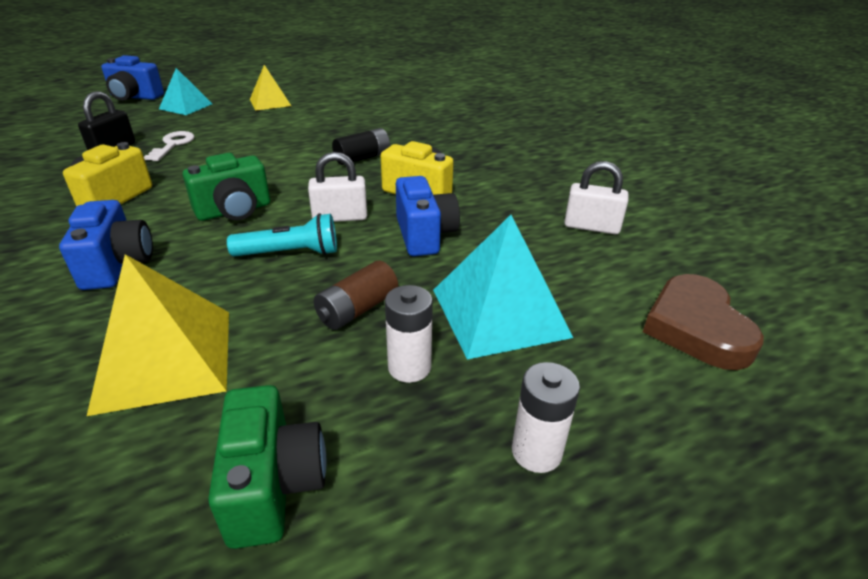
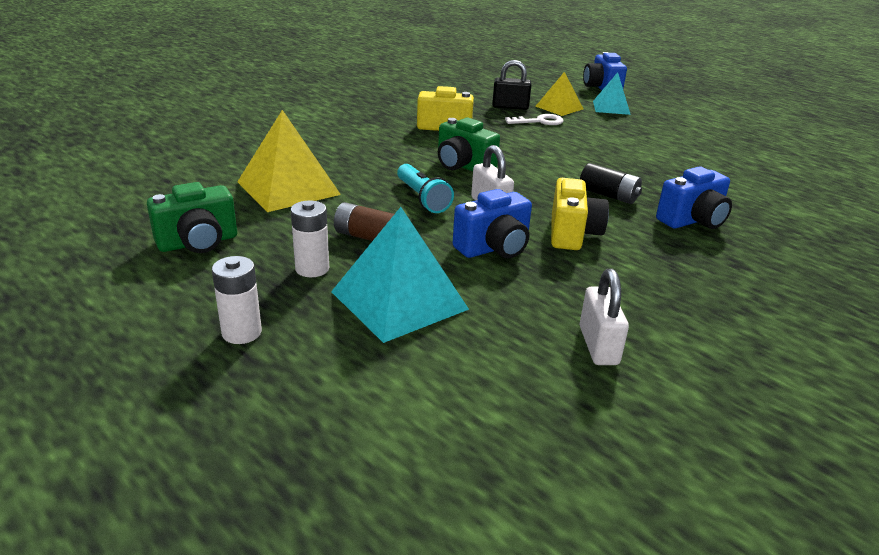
camera: 70 degrees right, 5 degrees down
(117, 265) = (369, 150): blue camera -> blue camera (692, 220)
(270, 102) = (669, 133): yellow pyramid -> yellow pyramid (559, 107)
(696, 328) = (440, 425): brown heart -> none

